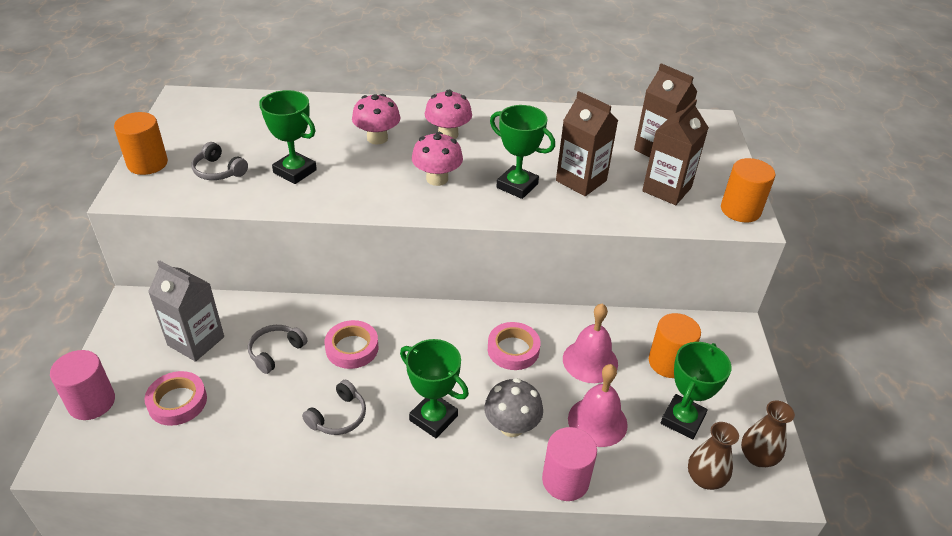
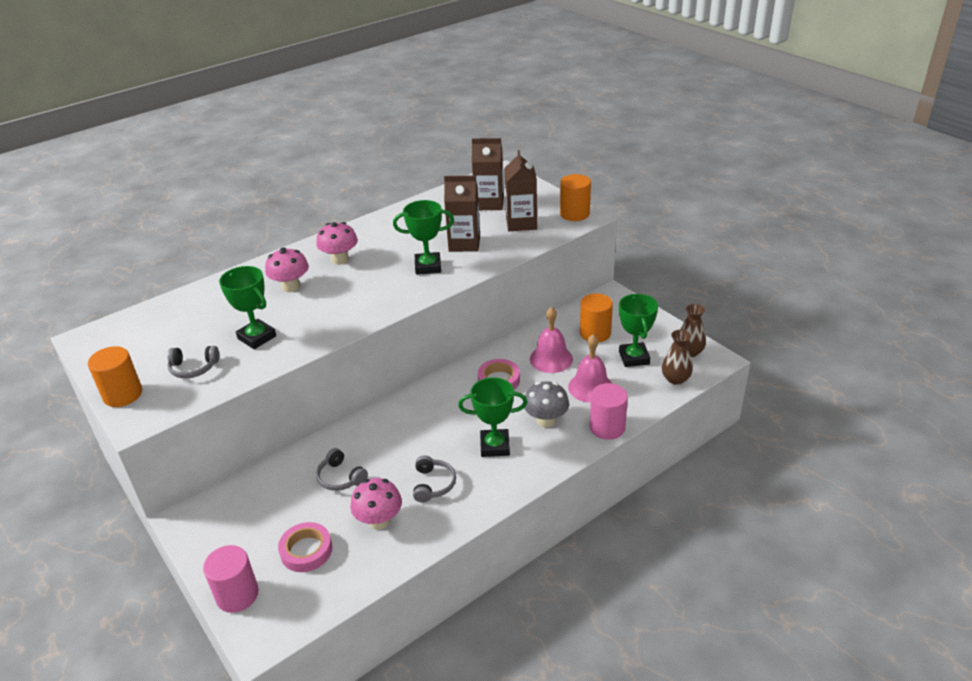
camera: 35 degrees left, 5 degrees down
(196, 341) = (269, 509): grey carton -> none
(276, 352) = (340, 477): grey headphones -> grey headphones turned 45 degrees counterclockwise
(295, 171) = (257, 337): green trophy -> green trophy turned 45 degrees clockwise
(352, 348) = (393, 442): pink tape -> none
(437, 179) = (369, 289): pink mushroom -> pink mushroom (379, 520)

